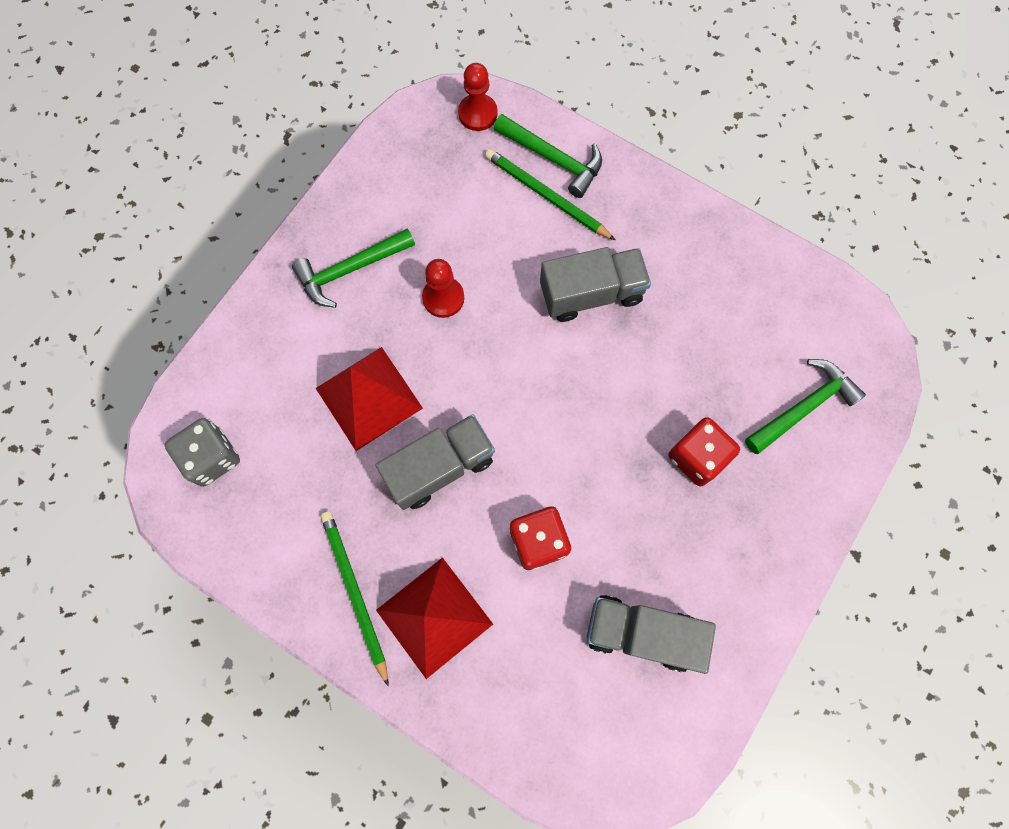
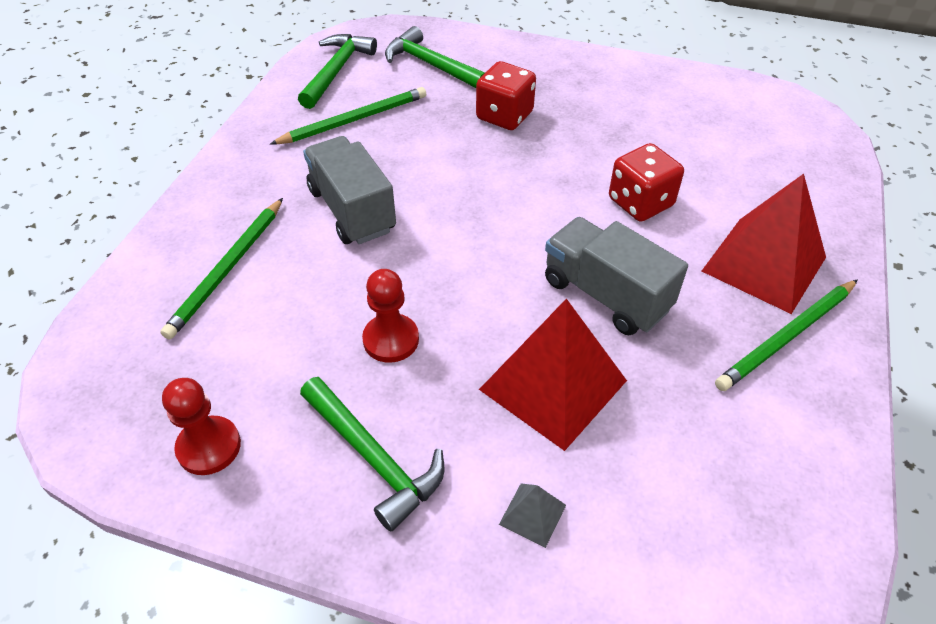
camera: 105 degrees left, 25 degrees down
(212, 457) = (723, 556): grey dice -> none
(279, 354) = (532, 514): none -> grey pyramid
(478, 113) = (97, 365): red pawn -> red pawn (209, 447)
(553, 159) = (171, 273): green hammer -> green hammer (336, 71)
(642, 633) = (681, 126): grey truck -> none
(720, 315) = (354, 120): none -> green pencil

